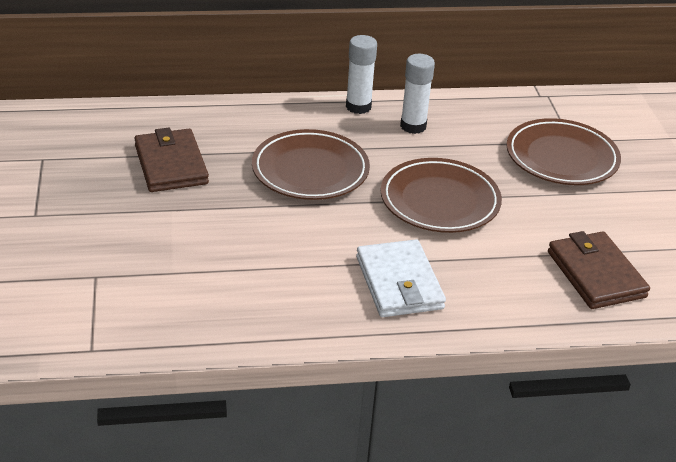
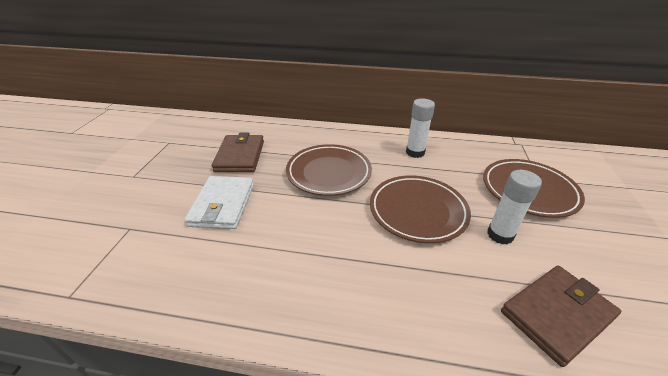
camera: 20 degrees right, 0 degrees up
(358, 107) = (381, 136): white glue stick -> white glue stick (500, 235)
(399, 283) = (356, 283): white wallet -> white wallet (223, 205)
(595, 274) = (556, 314): brown wallet -> brown wallet turned 60 degrees clockwise

